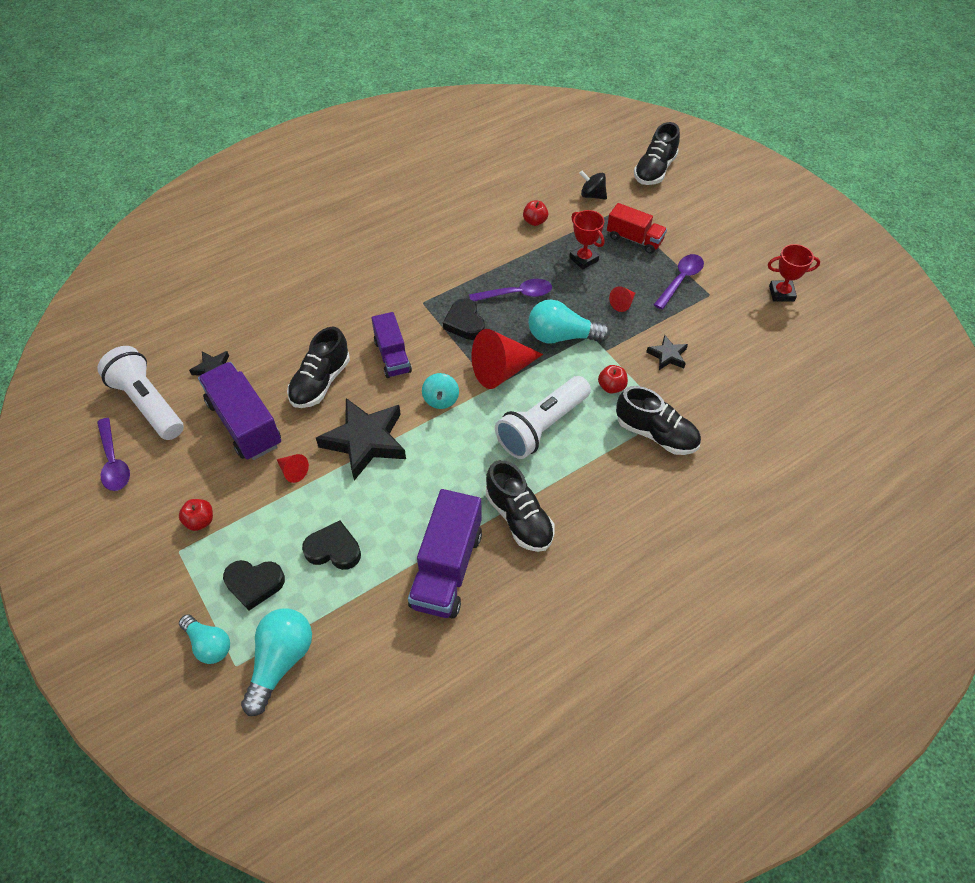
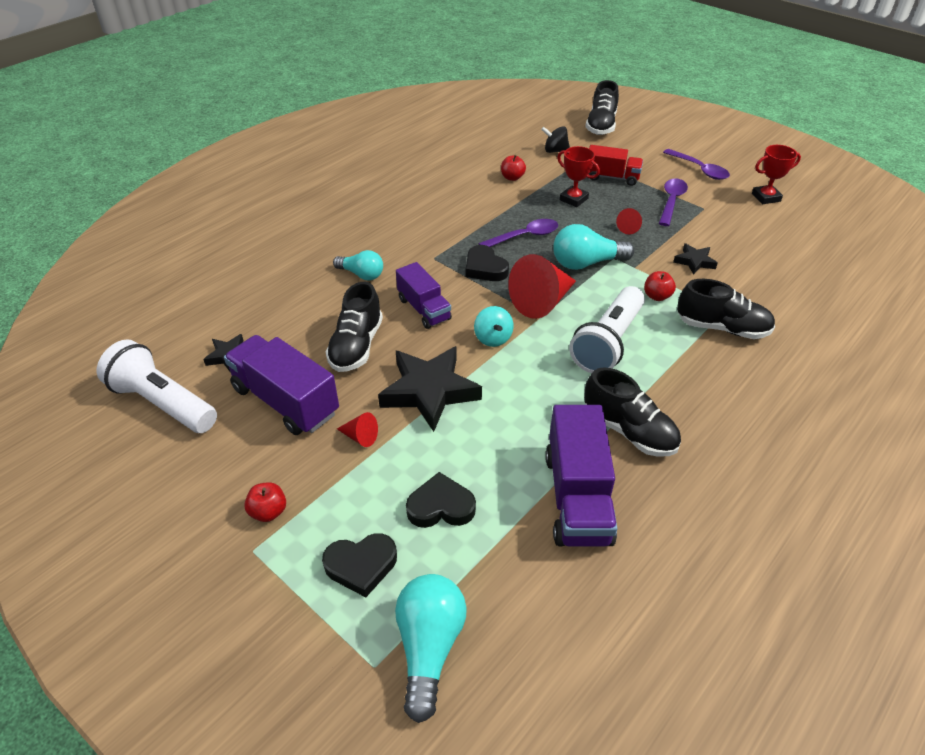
camera: 15 degrees left, 10 degrees down
(114, 462) = (139, 471): purple spoon -> purple spoon (699, 169)
(209, 644) = (330, 650): turquoise light bulb -> turquoise light bulb (361, 274)

